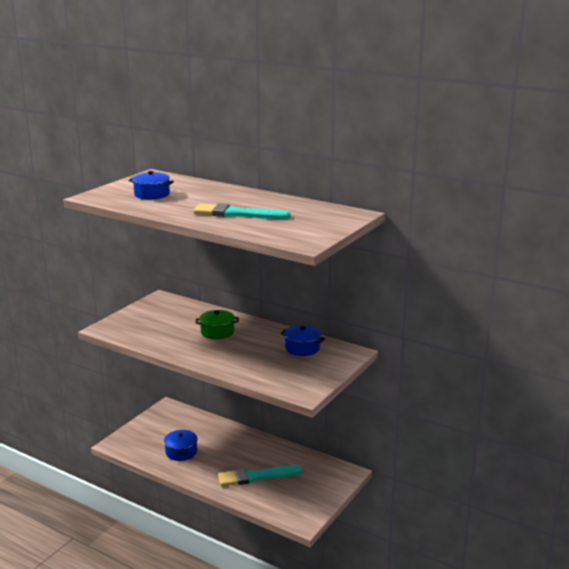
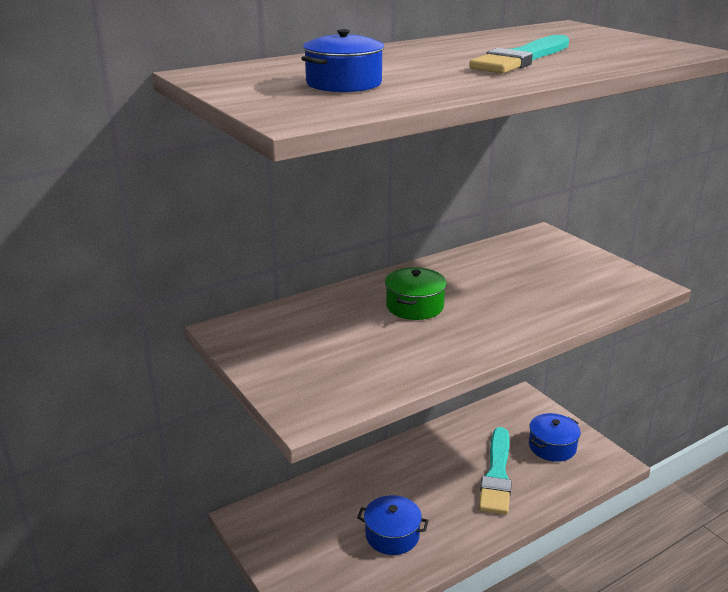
camera: 65 degrees left, 5 degrees up
(302, 348) = (512, 259): blue pot -> blue pot (552, 447)

